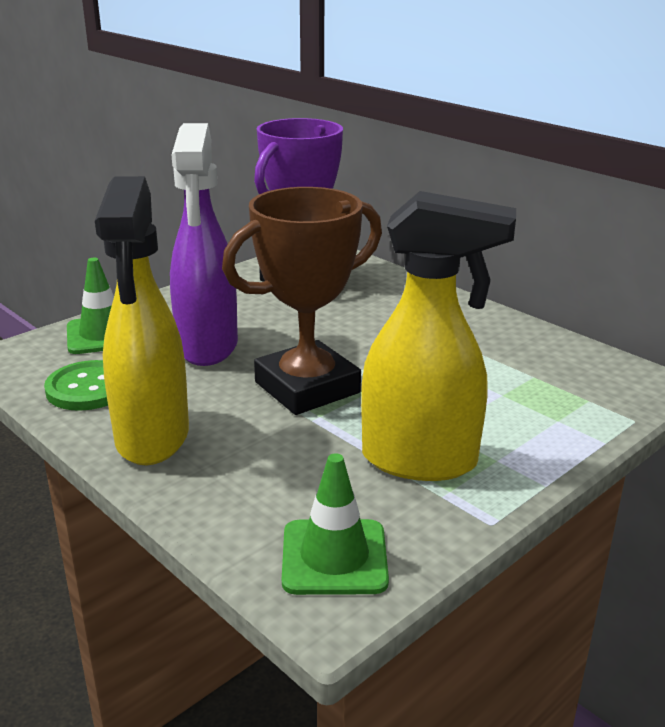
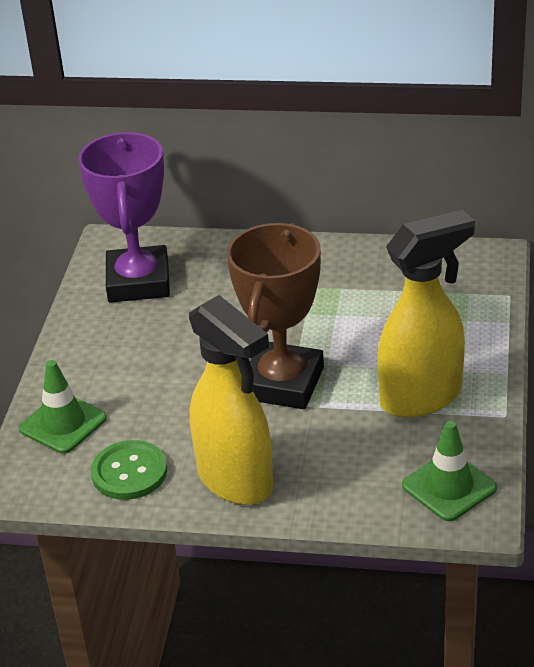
camera: 35 degrees left, 10 degrees up
(207, 347) = (163, 389): purple spray bottle -> none

